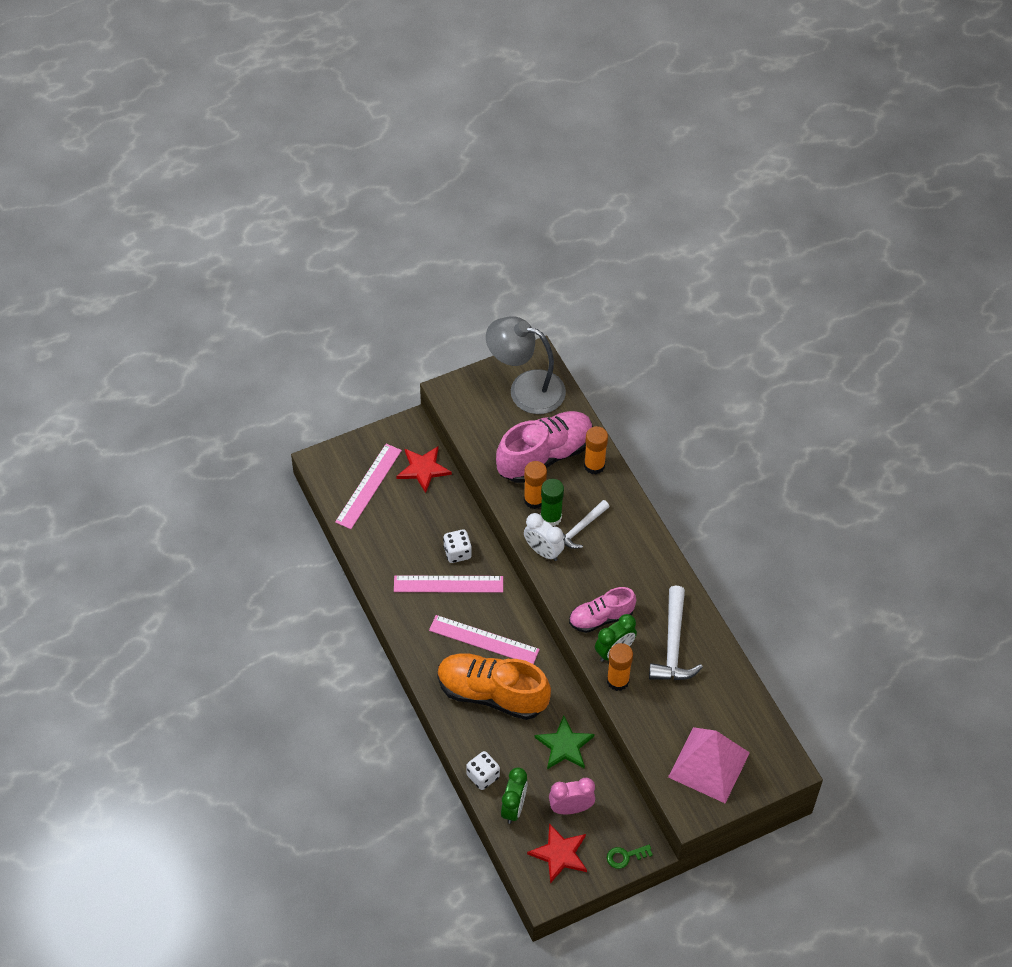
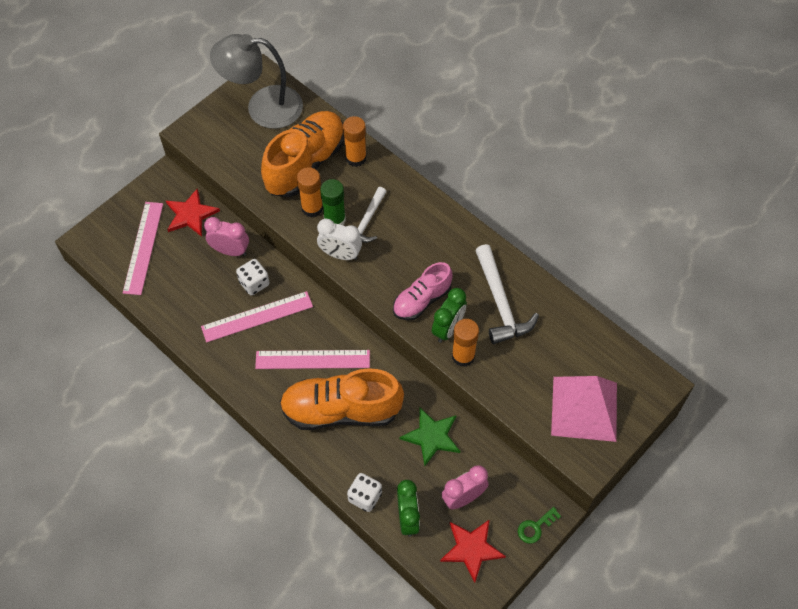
camera: 20 degrees left, 5 degrees up
(447, 515) = (230, 251): none -> pink clock
(545, 456) = (305, 164): pink shoe -> orange shoe

